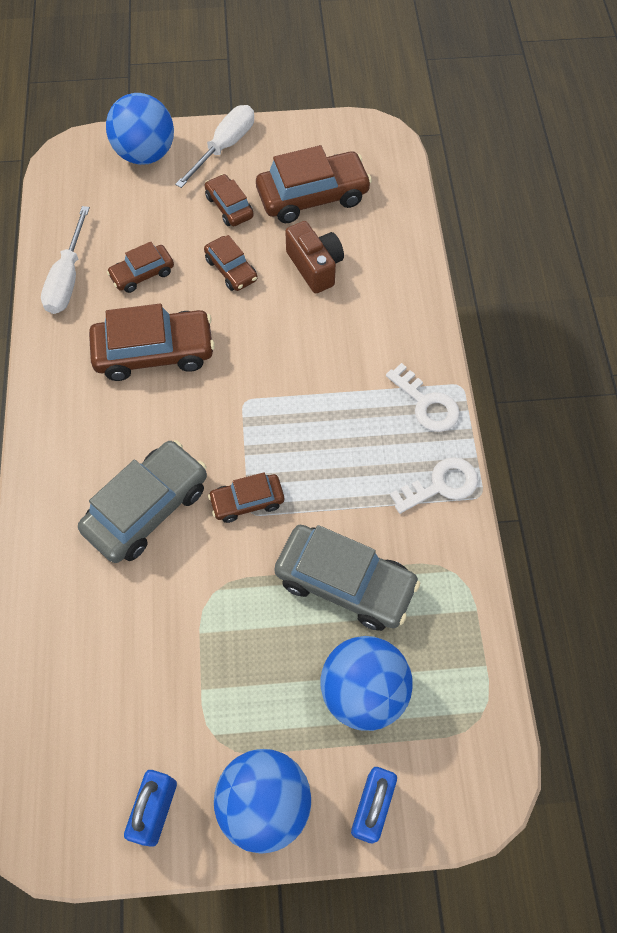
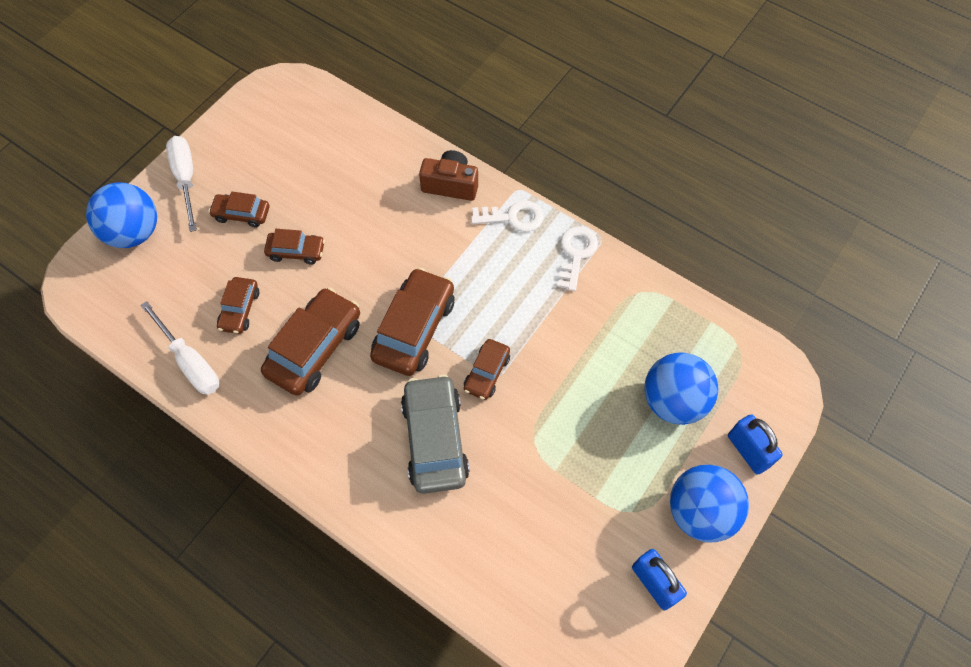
camera: 50 degrees left, 0 degrees up
(313, 196) = (289, 159): brown car -> brown car (414, 329)
(315, 266) = (347, 200): brown camera -> brown camera (450, 185)
(345, 582) = (594, 357): grey car -> none

